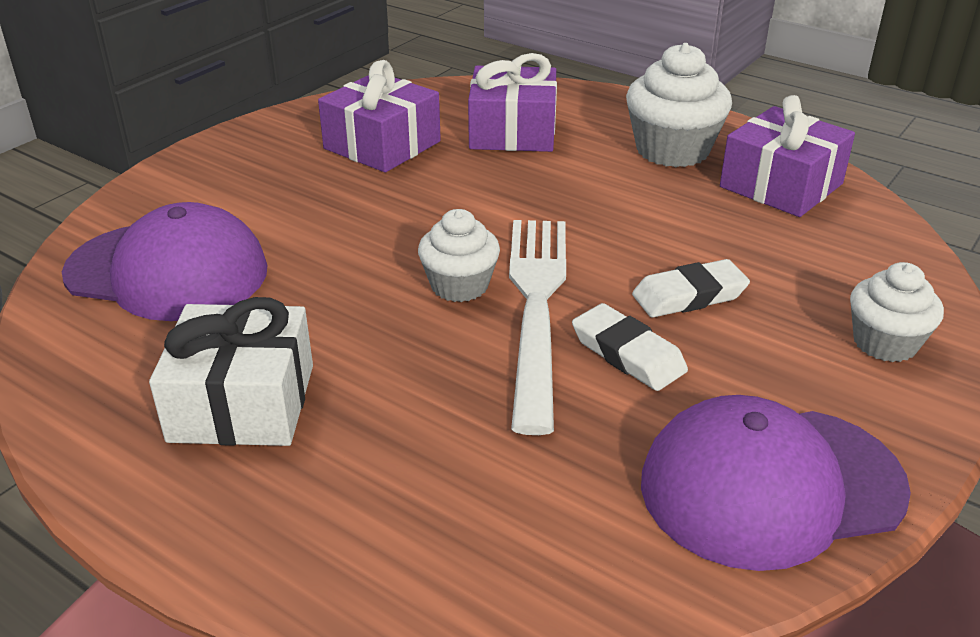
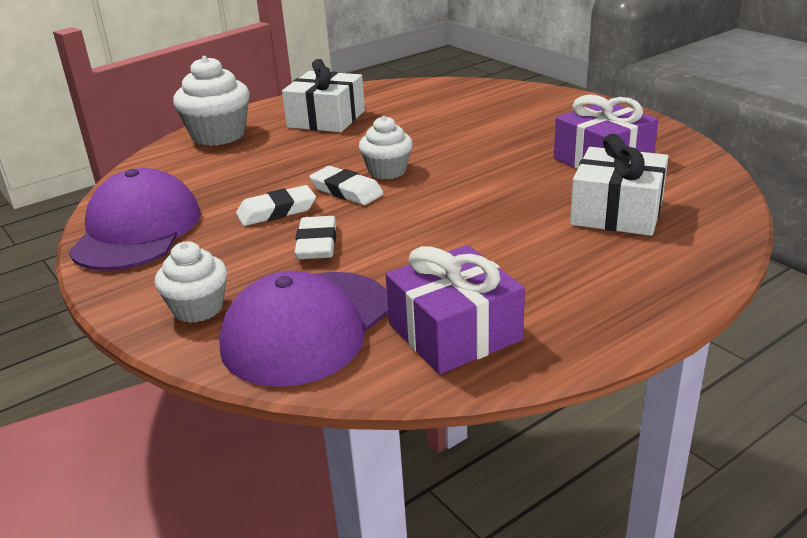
camera: 110 degrees right, 5 degrees down
(167, 271) = (455, 103): purple cap -> purple cap (307, 327)
(512, 132) = (617, 212): purple gift -> white gift
(537, 307) = (346, 191): white fork -> white eraser
(672, 150) = (555, 286): white cupcake -> white cupcake (218, 135)

